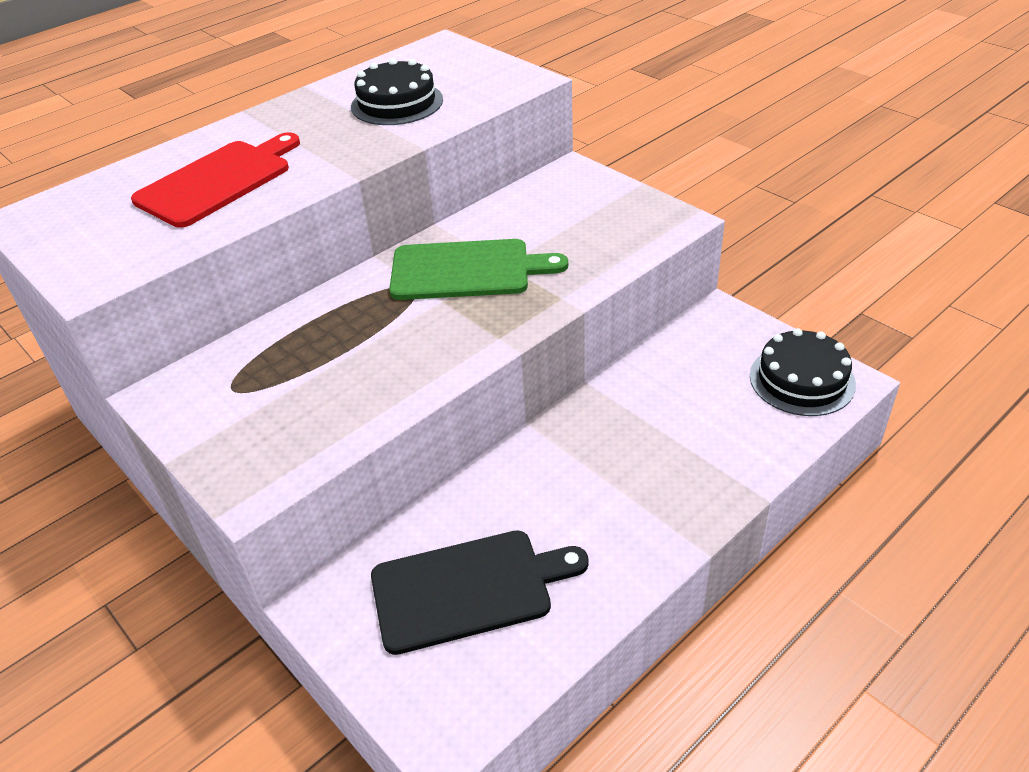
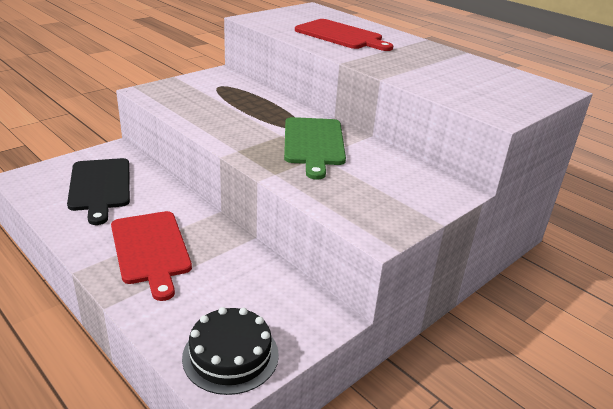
camera: 85 degrees right, 10 degrees down
(397, 103) = (446, 74): black cake -> none
(637, 480) = (151, 249): none -> red cutting board

